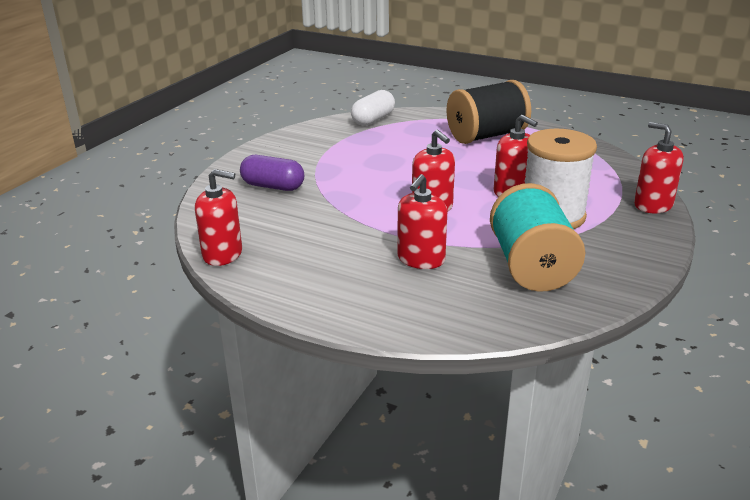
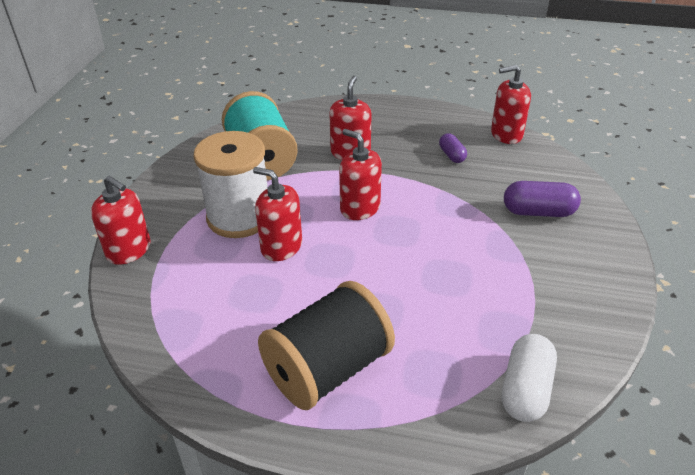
camera: 165 degrees right, 10 degrees up
(307, 241) = (452, 155): none -> purple capsule

